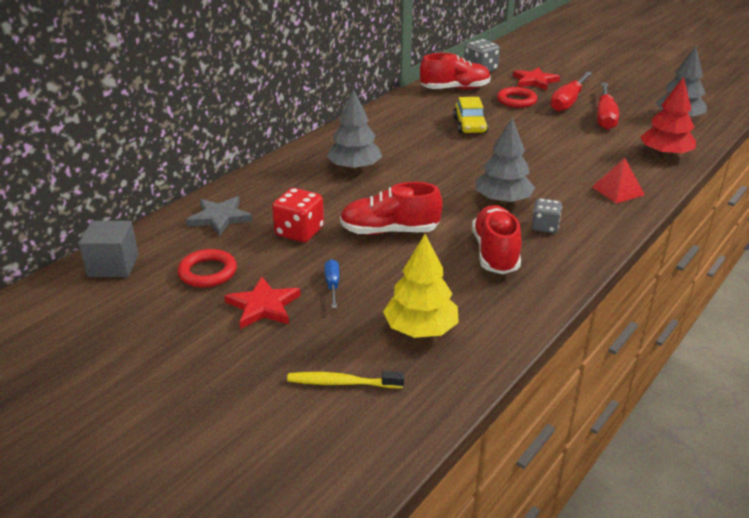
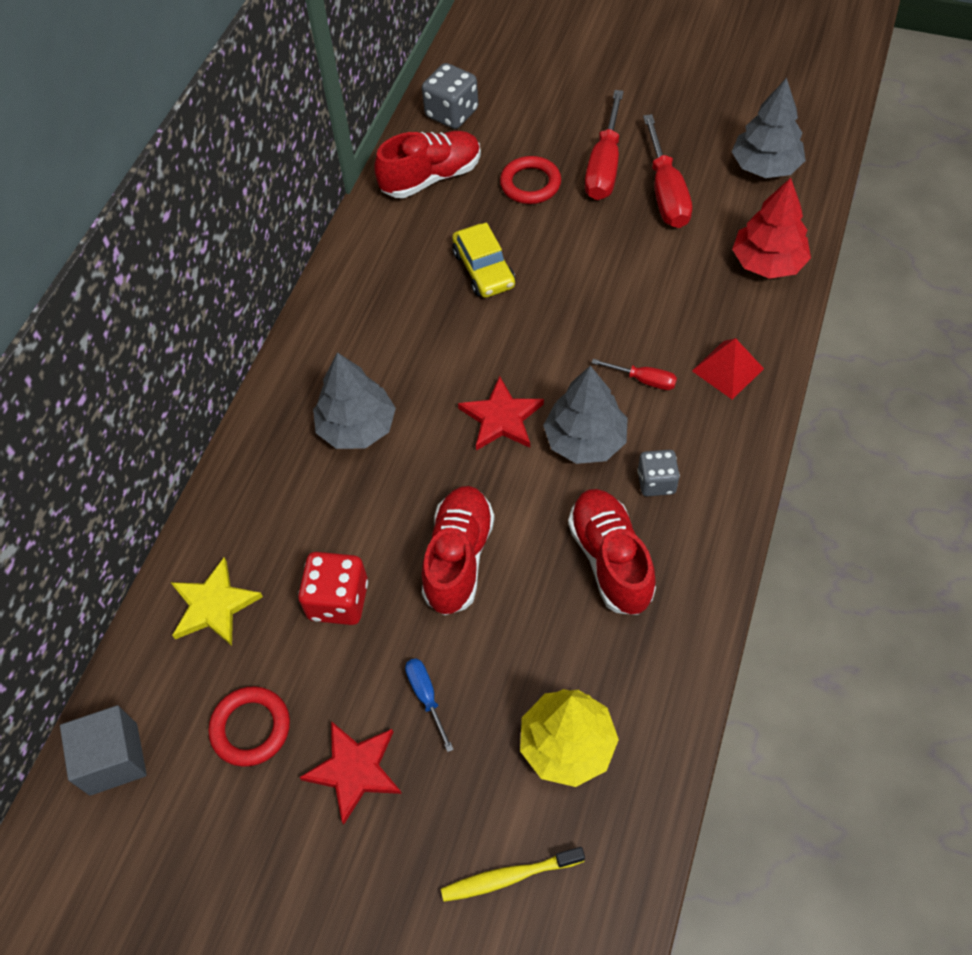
camera: 15 degrees left, 25 degrees up
(220, 218) = (214, 605): grey star -> yellow star
(389, 231) = (458, 558): red shoe -> red shoe turned 120 degrees clockwise
(535, 81) = (541, 122): red star -> red star (501, 418)
(556, 184) = (644, 380): none -> red screwdriver

